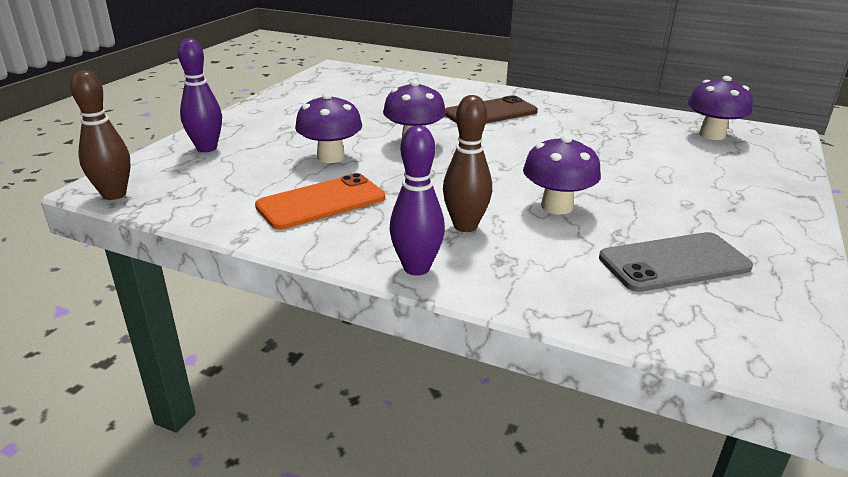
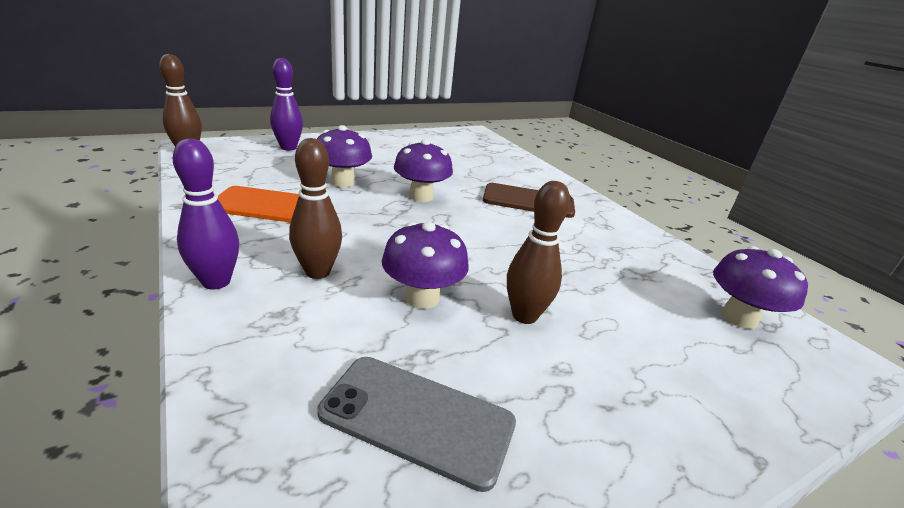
camera: 35 degrees right, 0 degrees up
(624, 187) = (524, 315): none -> brown bowling pin

